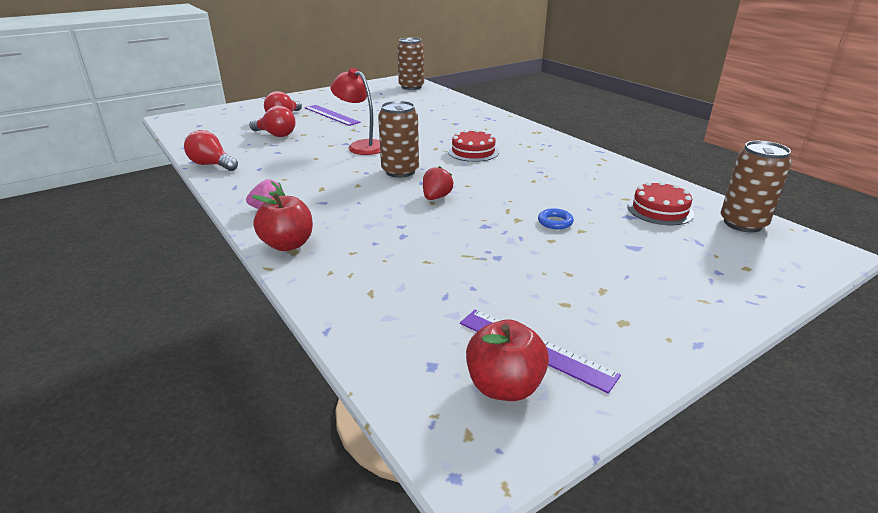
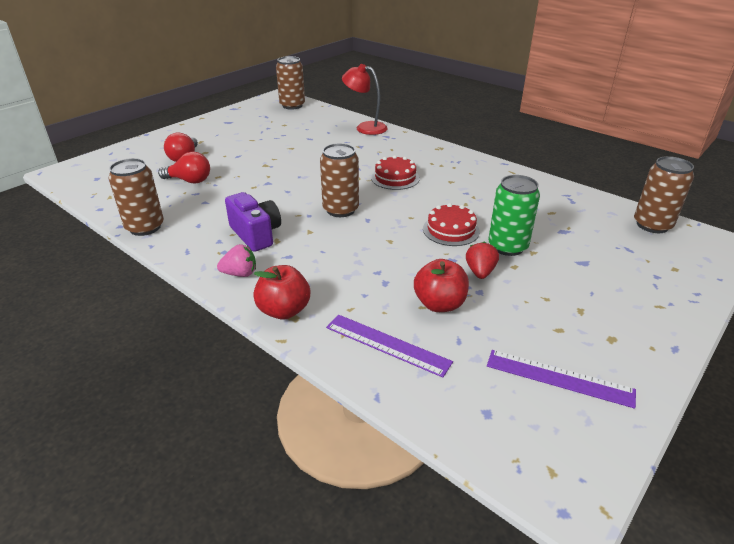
camera: 15 degrees left, 5 degrees up
(212, 165) = (145, 227): red light bulb -> brown can
(305, 181) = (256, 234): none -> purple camera
(331, 115) = (232, 149): purple ruler -> purple ruler (387, 344)
(361, 146) = (285, 184): red lamp -> red lamp (365, 127)
(436, 197) = (391, 235): red strawberry -> red strawberry (480, 272)
(504, 386) = (555, 420): red apple -> red apple (439, 304)
(555, 222) = (507, 246): blue ring -> green can
(660, 210) = (584, 221): red cake -> red cake (451, 230)

